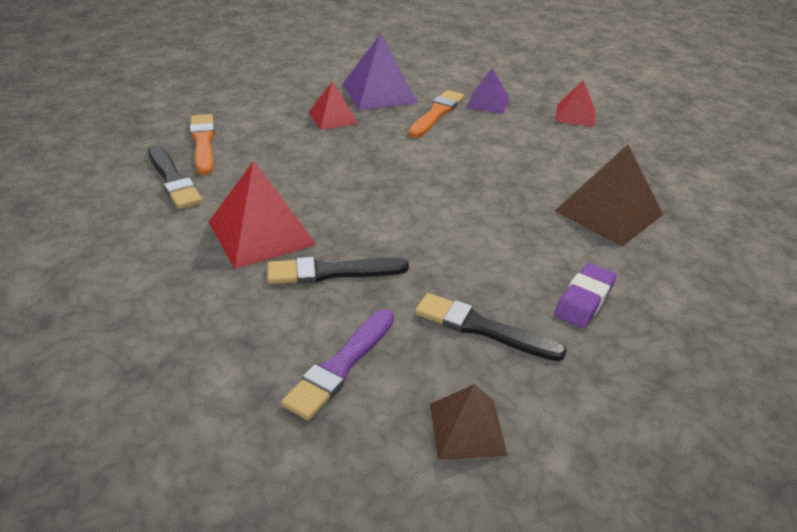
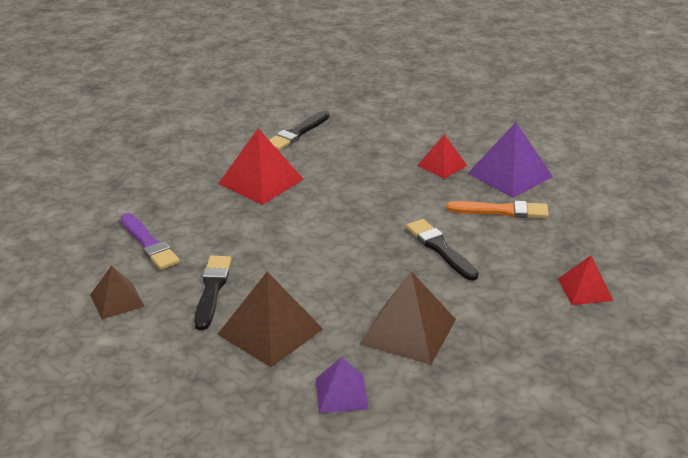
camera: 70 degrees right, 5 degrees down
(203, 143) = (353, 127): orange brush -> none
(331, 272) = (236, 218): black brush -> black brush (440, 249)
(341, 366) = (149, 244): purple brush -> purple brush turned 135 degrees counterclockwise
(487, 102) = (555, 233): purple pyramid -> purple pyramid (341, 393)
(584, 300) = (270, 331): purple eraser -> brown pyramid

